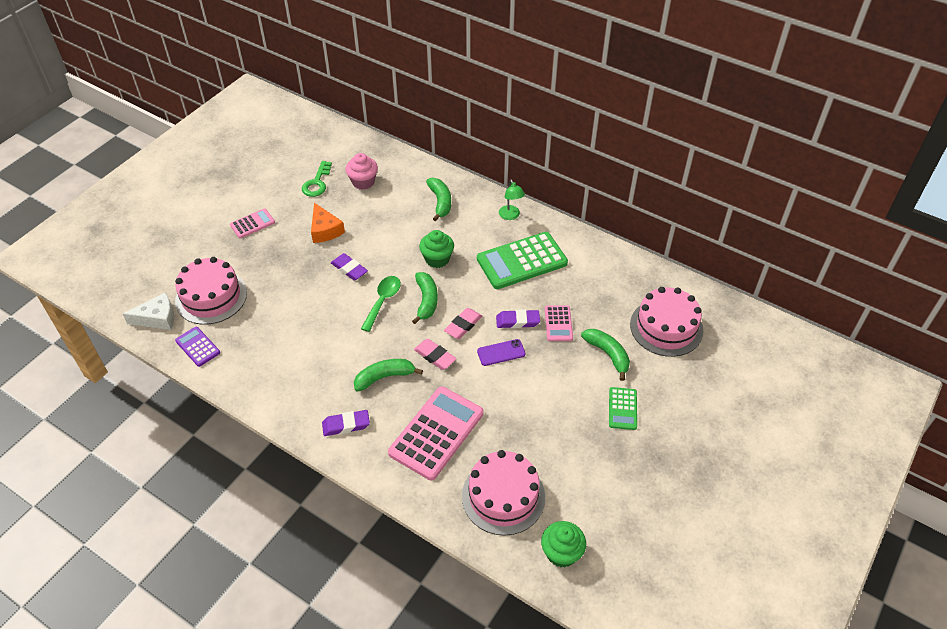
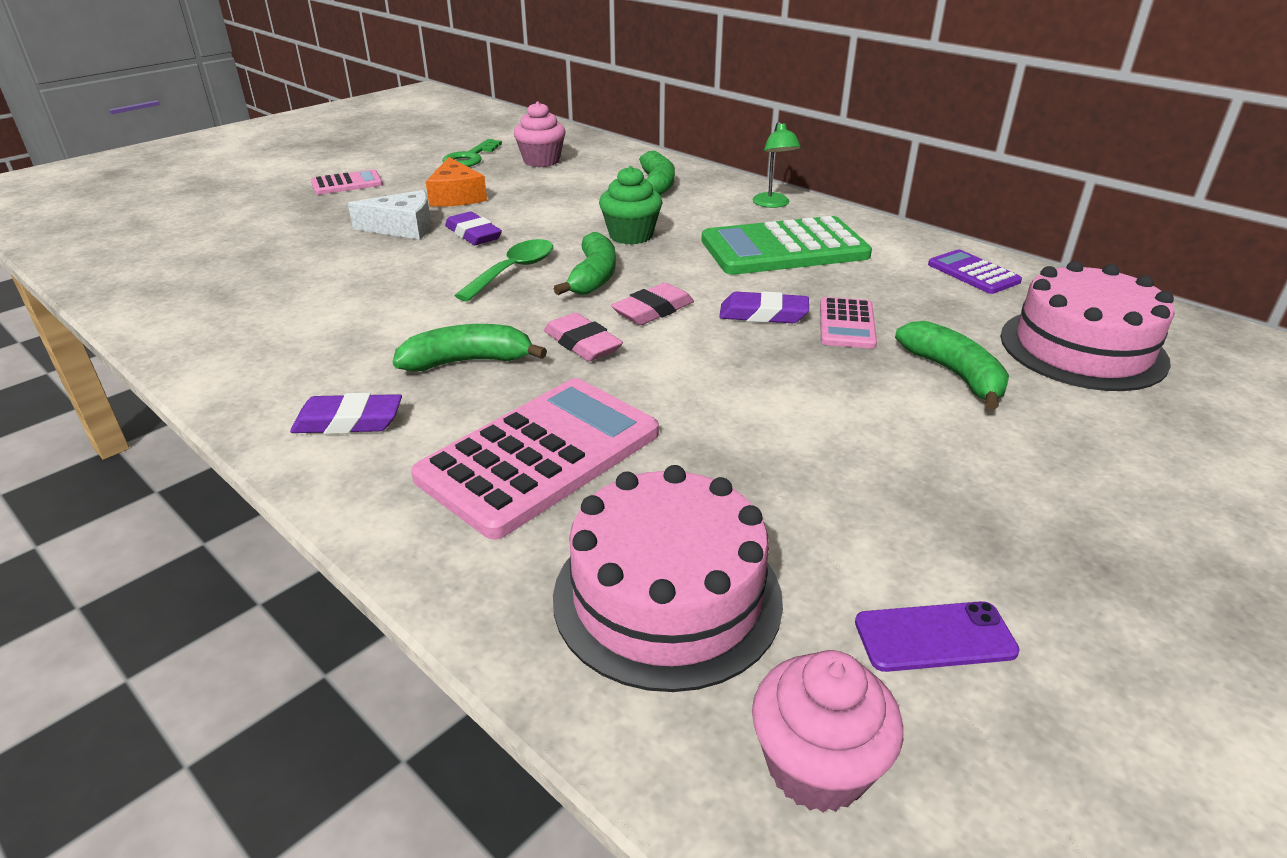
camera: 10 degrees right, 15 degrees down
(157, 318) = (114, 258): white cheese -> white cheese (403, 228)
(197, 347) = (149, 293): purple calculator -> purple calculator (973, 273)
(211, 297) = (223, 244): pink cake -> none
(501, 352) = (720, 351): purple phone -> purple phone (934, 637)
(561, 553) = (816, 766): green cupcake -> pink cupcake
(622, 409) = (994, 462): green calculator -> none

